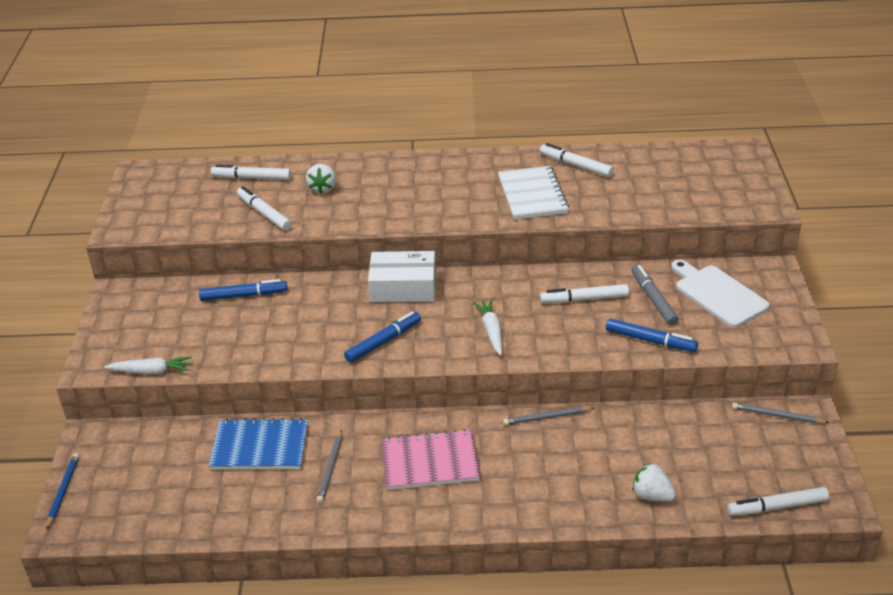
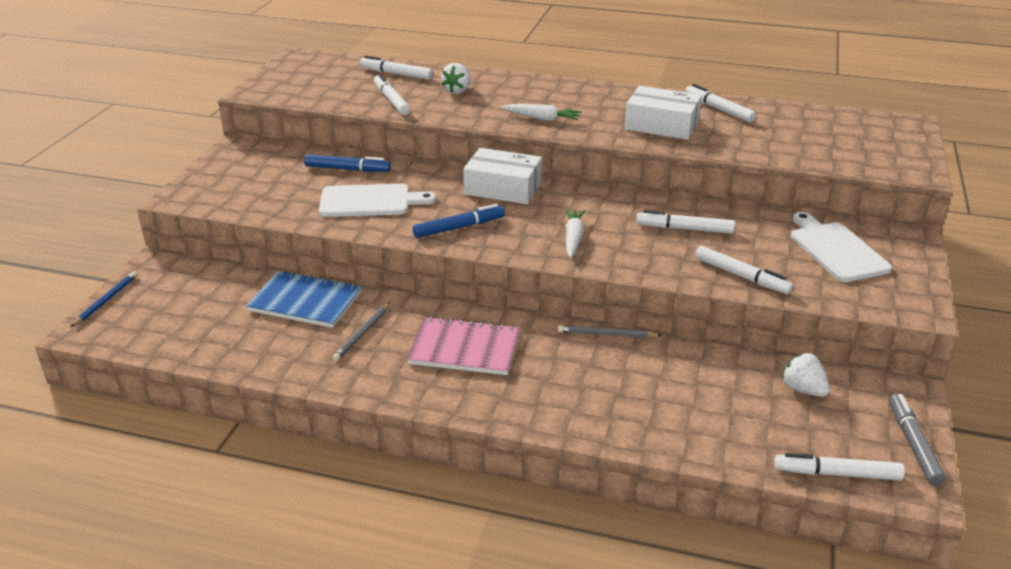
camera: 15 degrees right, 5 degrees down
(151, 371) = (227, 211): white carrot -> white carrot (542, 118)
(284, 329) = (369, 201): none -> white cutting board
(532, 195) = (661, 125): white notebook -> white box
(650, 340) = (741, 276): blue marker -> white marker
(652, 495) = (691, 430): white strawberry -> white strawberry (803, 390)
(653, 299) = (760, 242): grey marker -> grey marker (913, 444)
(777, 416) = (870, 384): grey pencil -> none

